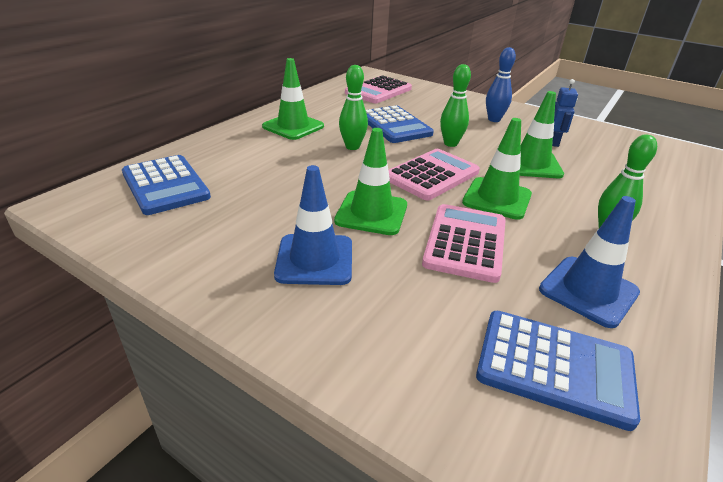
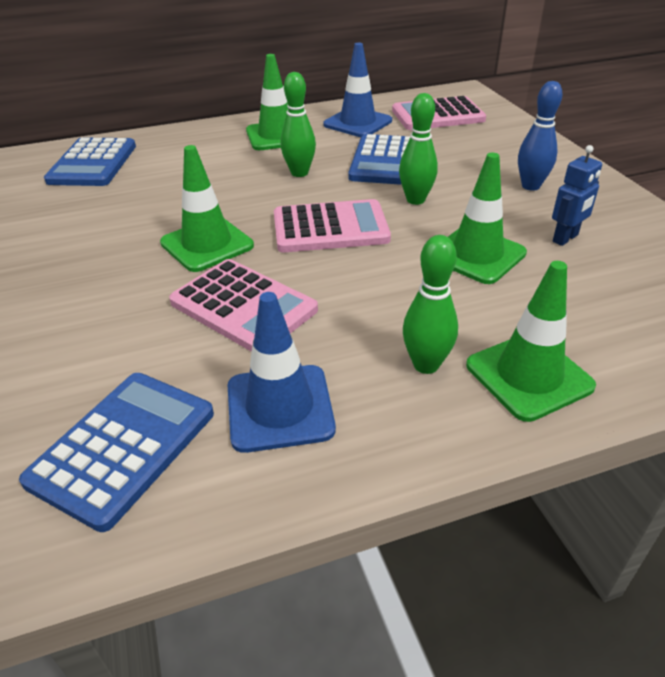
camera: 40 degrees right, 5 degrees up
(314, 259) = (97, 266): blue traffic cone -> blue traffic cone (357, 123)
(465, 242) = (243, 306): pink calculator -> pink calculator turned 75 degrees clockwise
(497, 198) = (358, 277): green traffic cone -> green traffic cone (528, 376)
(554, 367) = (123, 447): blue calculator -> blue calculator turned 120 degrees counterclockwise

